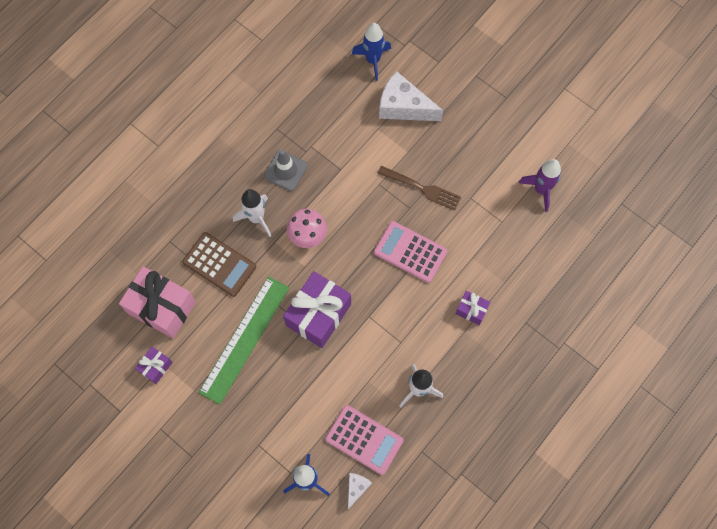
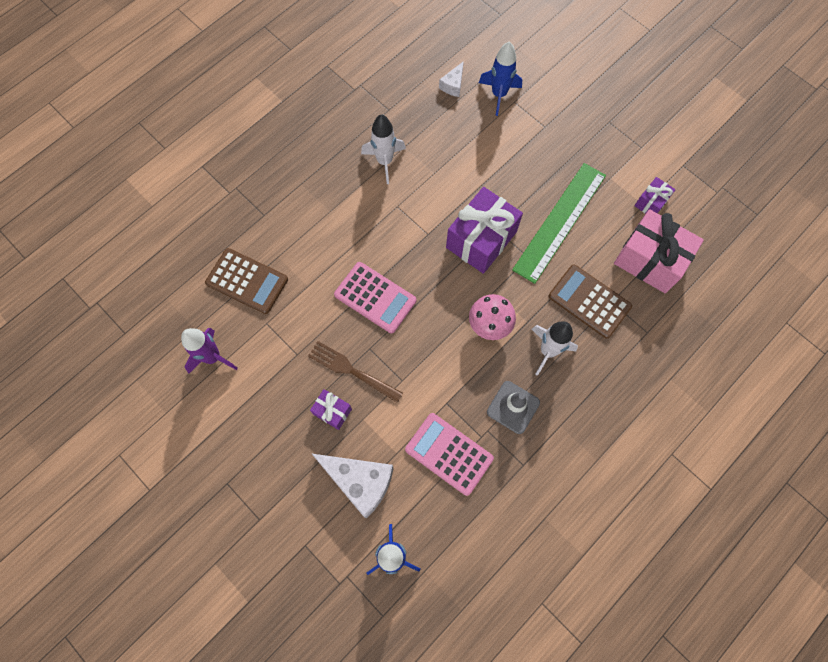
camera: 175 degrees left, 0 degrees up
(364, 439) = (442, 123): pink calculator -> pink calculator (449, 454)
(471, 310) = (318, 231): purple gift -> purple gift (332, 411)
(527, 257) = (247, 281): none -> brown calculator

